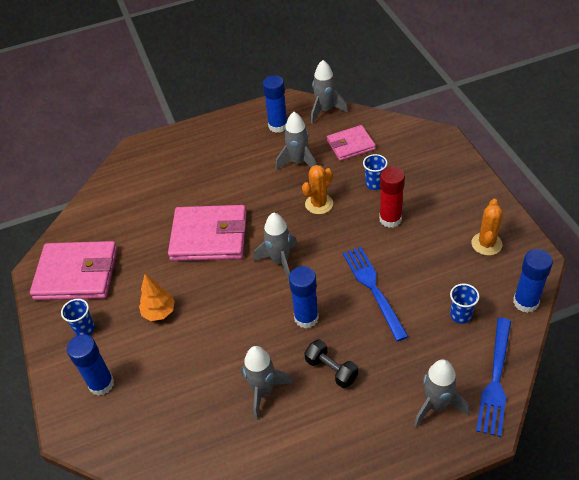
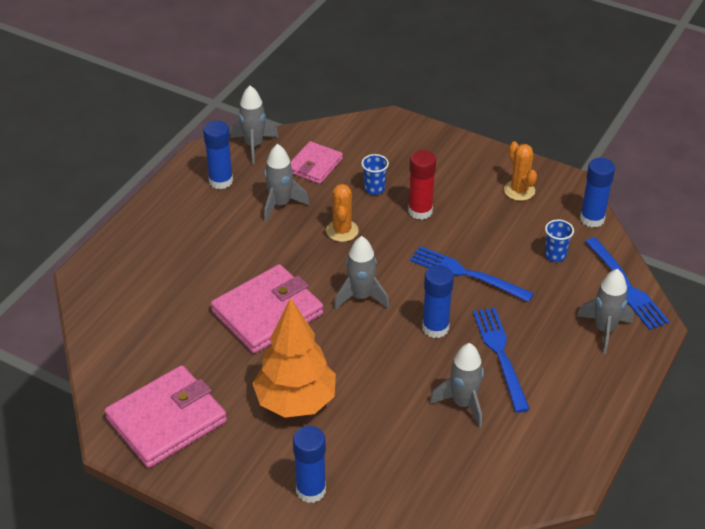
camera: 45 degrees left, 5 degrees down
(85, 329) = (236, 459): blue cup -> none
(159, 312) = (295, 402): orange tree -> orange tree, size x1.96
(331, 370) = (500, 354): black dumbbell -> blue fork

